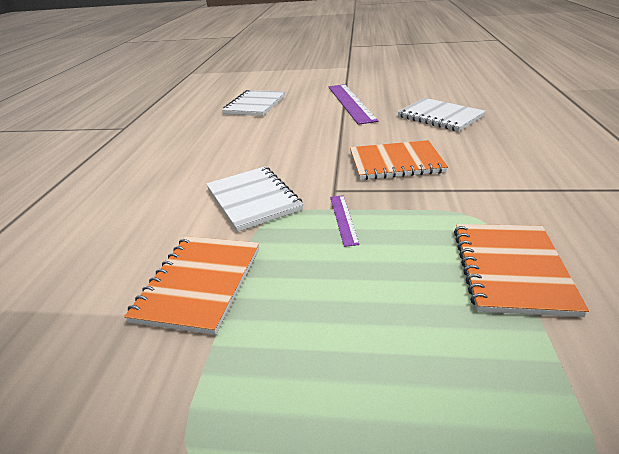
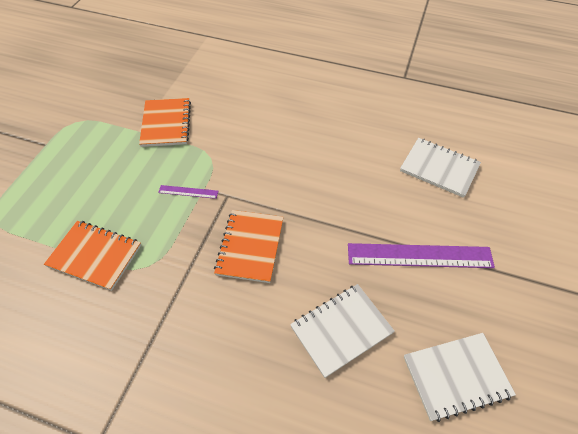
camera: 100 degrees right, 20 degrees up
(200, 283) = (166, 124): orange notebook -> orange notebook turned 60 degrees clockwise
(253, 199) = (237, 150): white notebook -> white notebook (456, 376)

